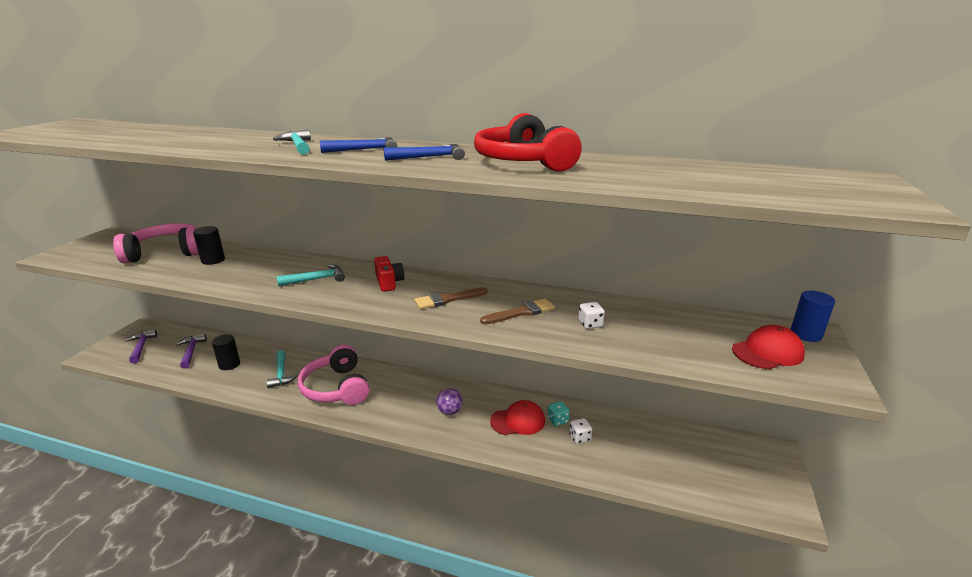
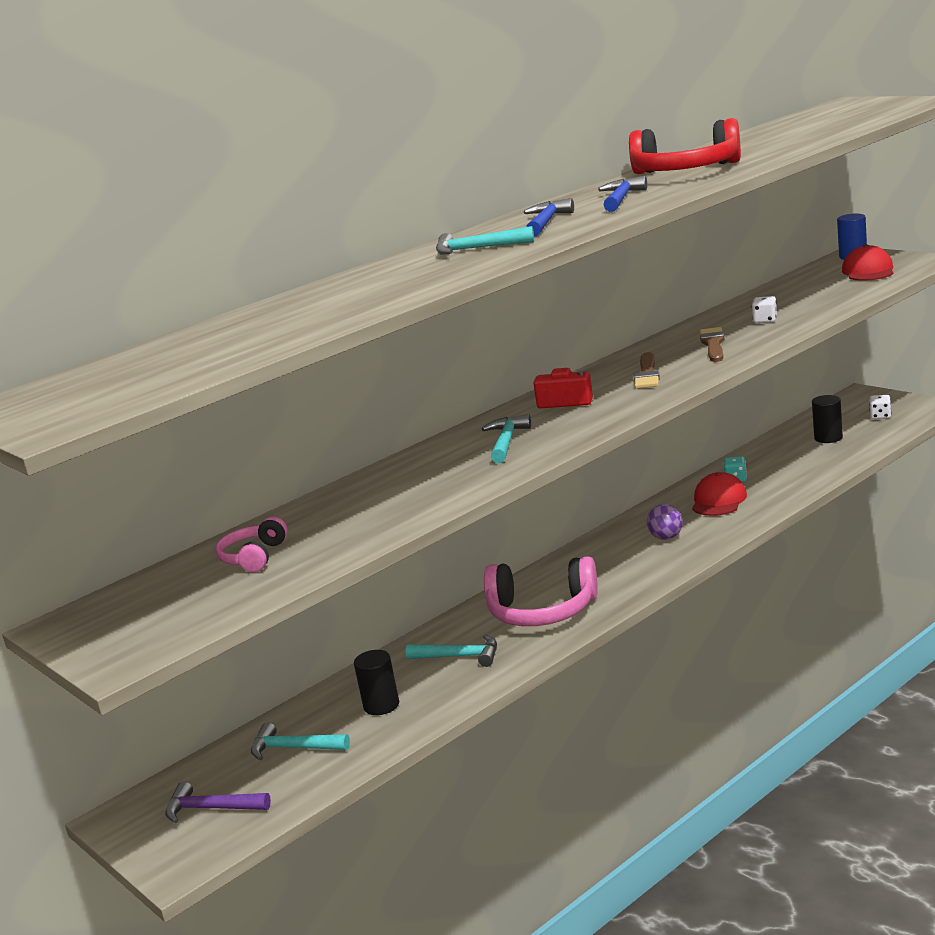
camera: 55 degrees left, 5 degrees down
(166, 253) = (254, 557): pink headphones -> pink headphones, size x0.54
(191, 351) = (293, 748): purple hammer -> turquoise hammer
(213, 260) = (341, 515): black cylinder -> black cylinder (828, 438)
(579, 438) = (773, 473): white dice -> white dice (880, 416)

